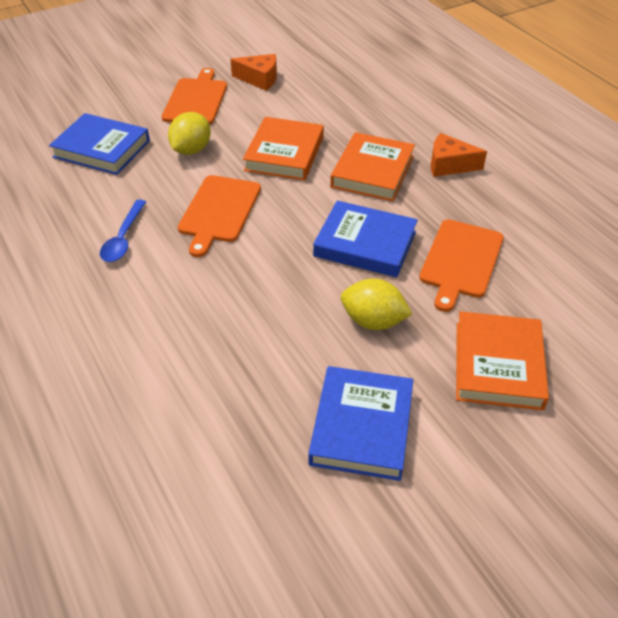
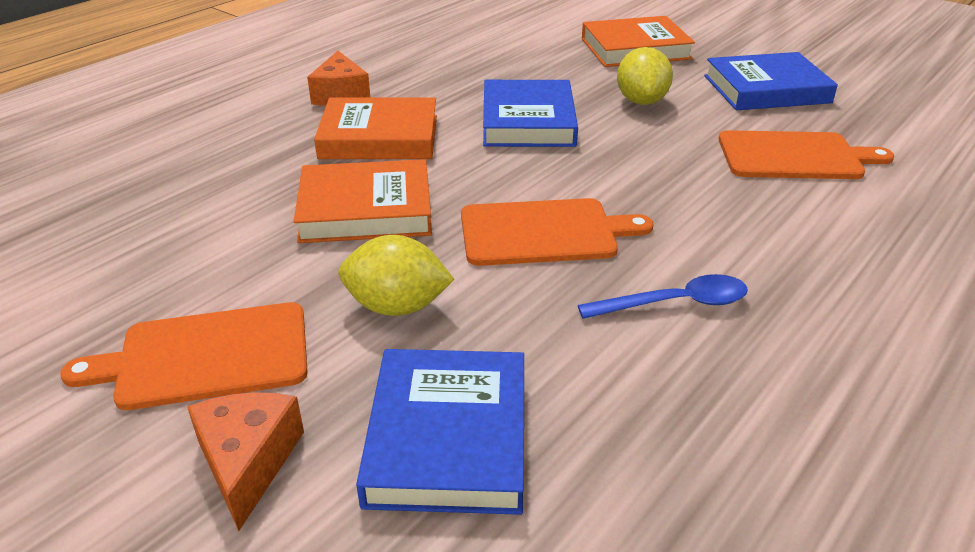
camera: 110 degrees left, 10 degrees down
(259, 79) = (108, 292): orange cheese -> orange cheese (248, 462)
(461, 261) = (515, 73): orange cutting board -> orange cutting board (794, 156)

